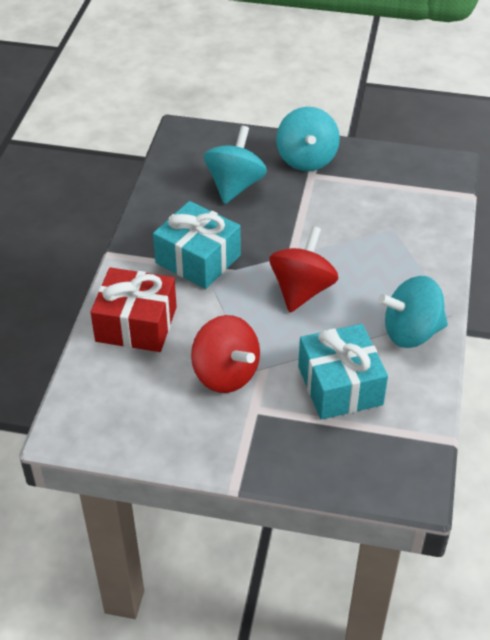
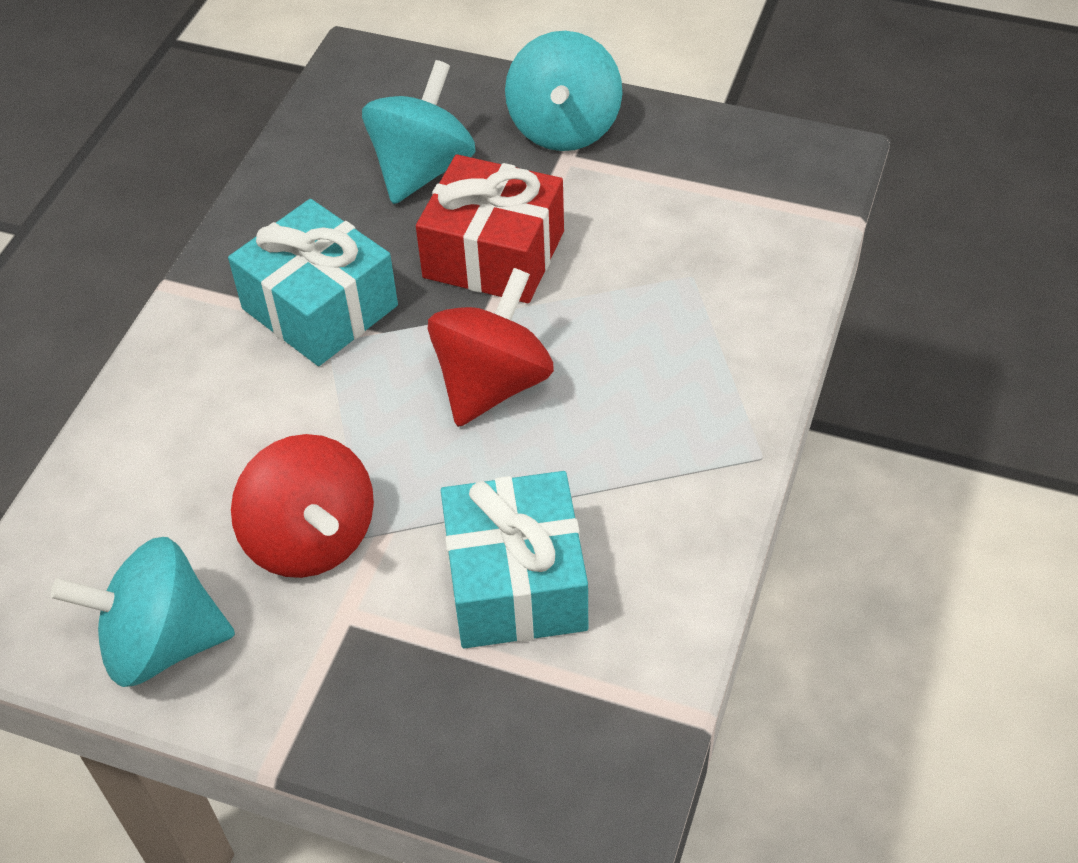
camera: 10 degrees right, 5 degrees up
(136, 324) = (177, 424): red gift -> red gift (494, 254)
(411, 332) = (676, 487): turquoise spinning top -> turquoise spinning top (161, 643)

